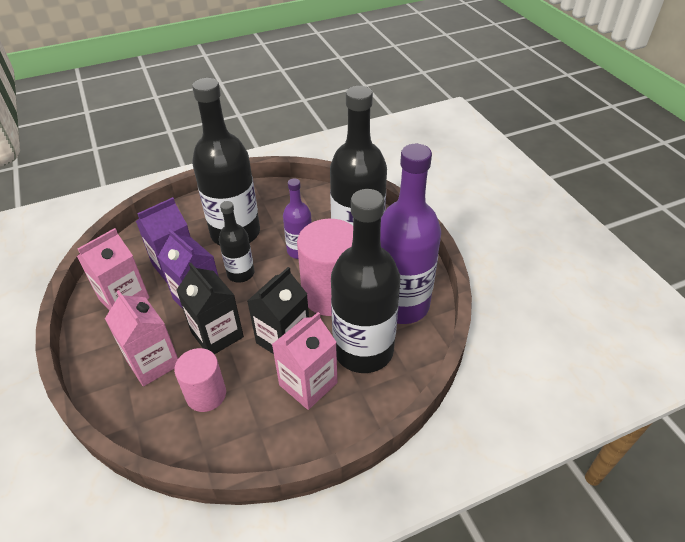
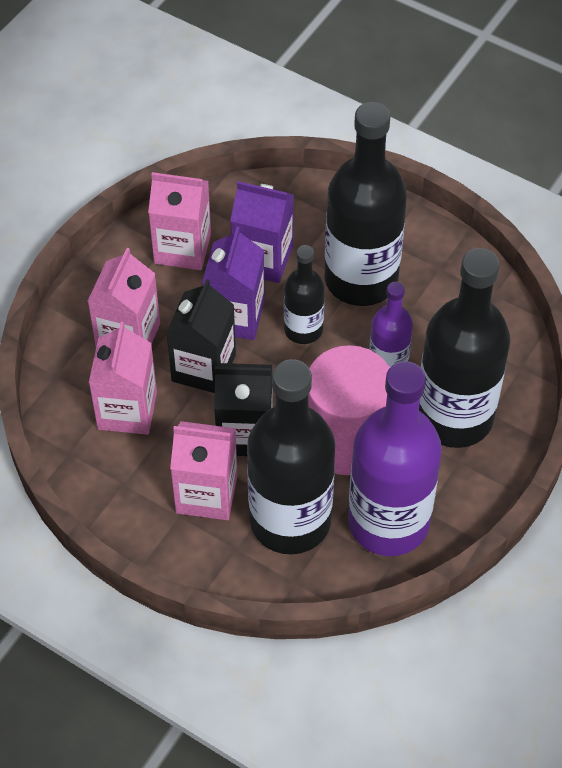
camera: 55 degrees right, 10 degrees up
(206, 394) = (127, 410): pink cylinder -> pink carton

